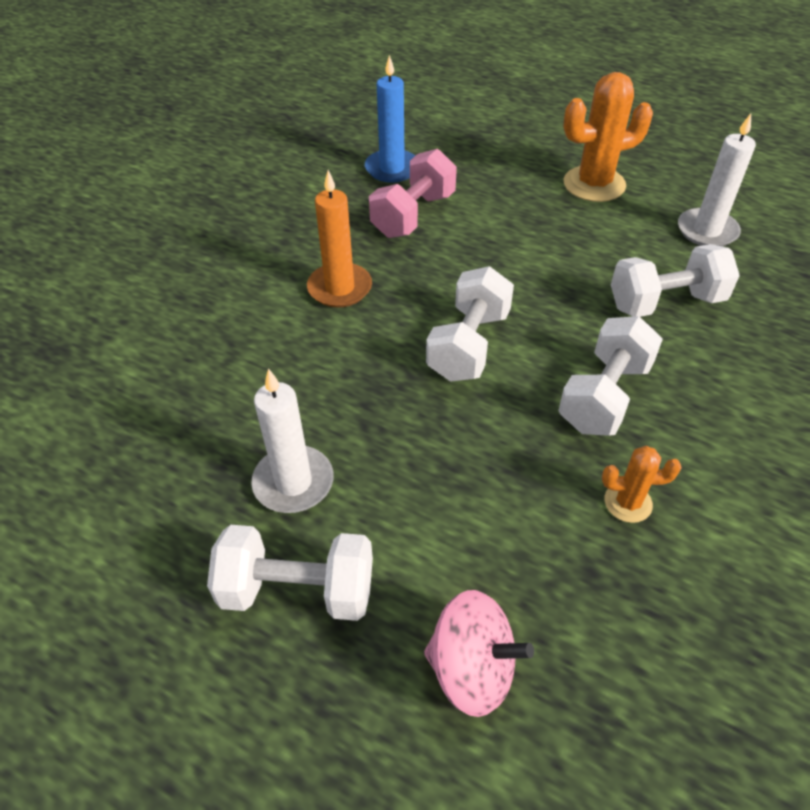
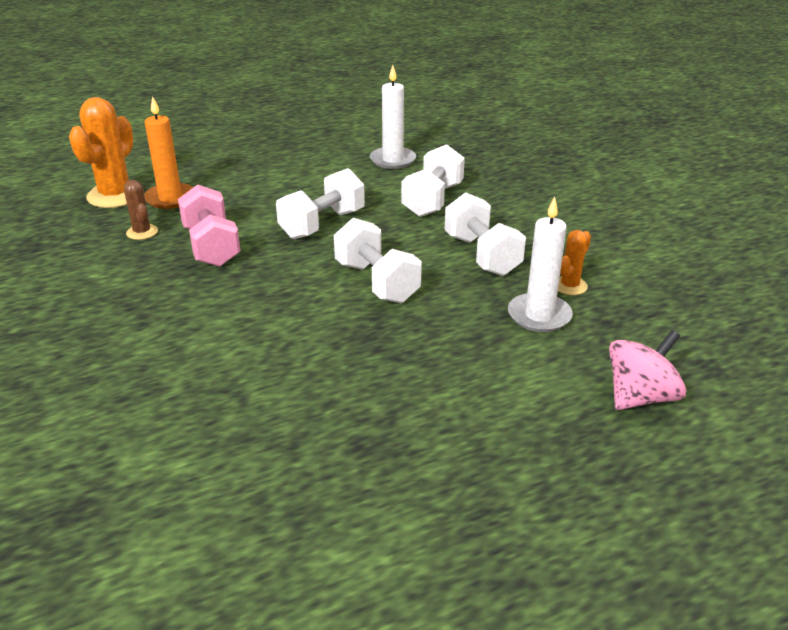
camera: 55 degrees left, 15 degrees down
(293, 482) = (415, 413): white candle -> white candle (539, 315)
(298, 590) = (517, 450): white dumbbell -> white dumbbell (322, 224)
(340, 288) = (241, 311): orange candle -> orange candle (170, 198)
(392, 169) = (142, 232): blue candle -> brown cactus
(594, 184) = (294, 171): orange cactus -> orange cactus (115, 195)

